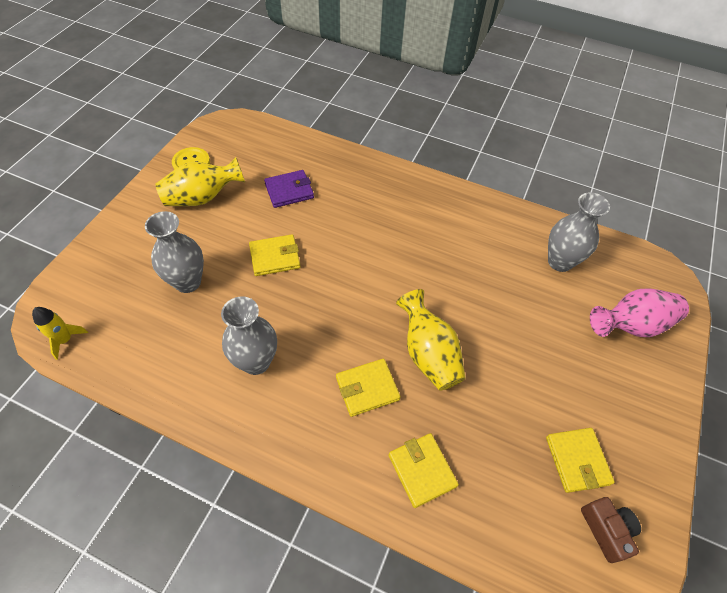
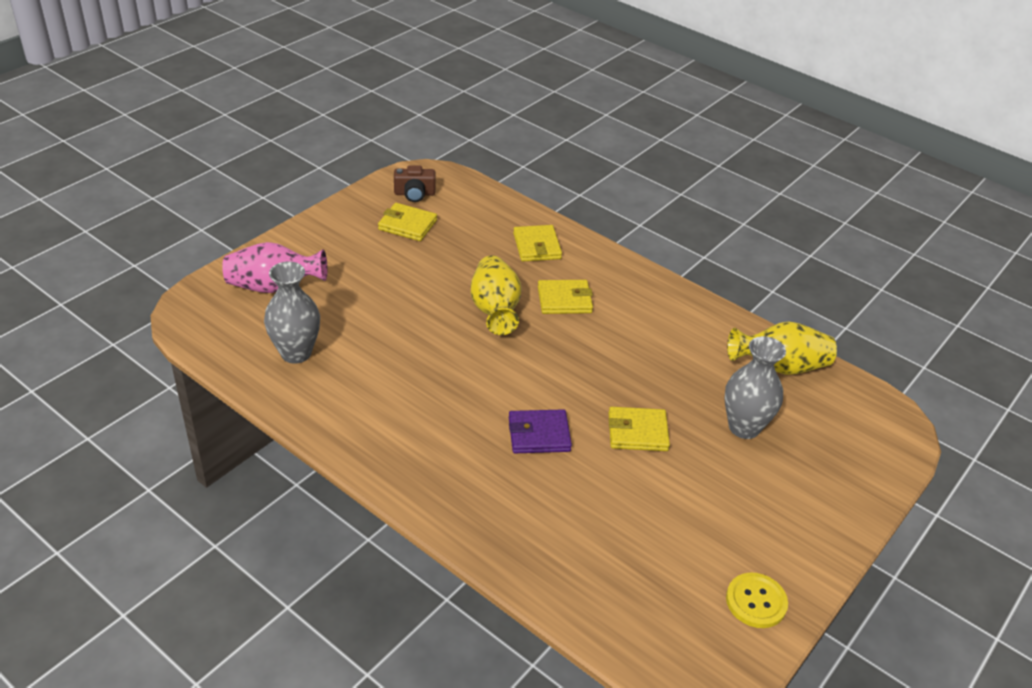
camera: 165 degrees left, 15 degrees down
(65, 340) = (869, 400): yellow rocket -> none
(202, 197) = (733, 535): yellow vase -> yellow vase (779, 367)
(256, 362) = (668, 340): grey vase -> none
(289, 191) = (605, 517): purple wallet -> purple wallet (539, 434)
(577, 460) = (407, 225): yellow wallet -> yellow wallet turned 75 degrees counterclockwise
(606, 530) = (414, 194): brown camera -> brown camera turned 90 degrees counterclockwise

